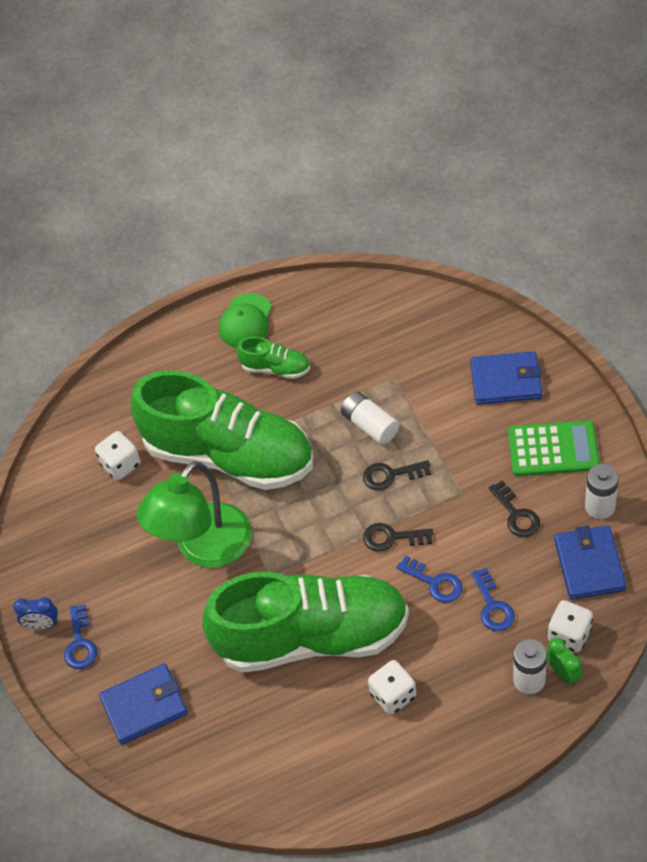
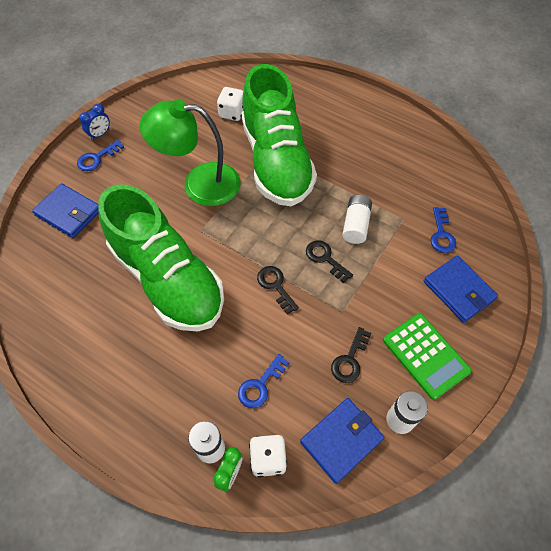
camera: 50 degrees right, 5 degrees up
(42, 625) = (100, 134): blue clock -> blue clock turned 105 degrees counterclockwise
(245, 321) = (380, 118): green cap -> none
(276, 368) = (358, 151): green shoe -> none
(393, 695) = (147, 355): white dice -> none
(434, 582) = (256, 333): blue key -> blue key (441, 234)

